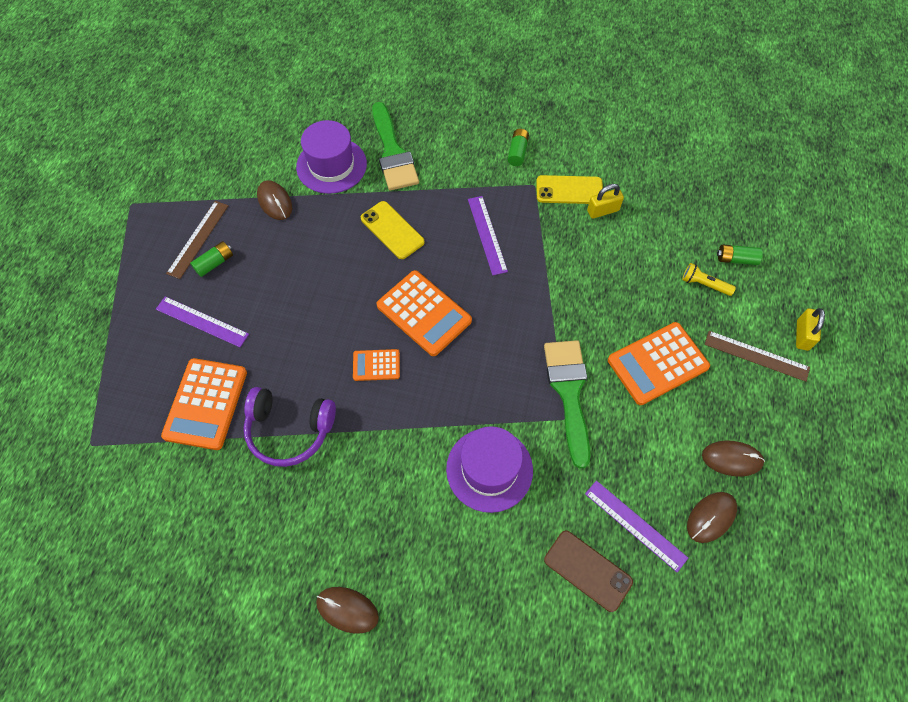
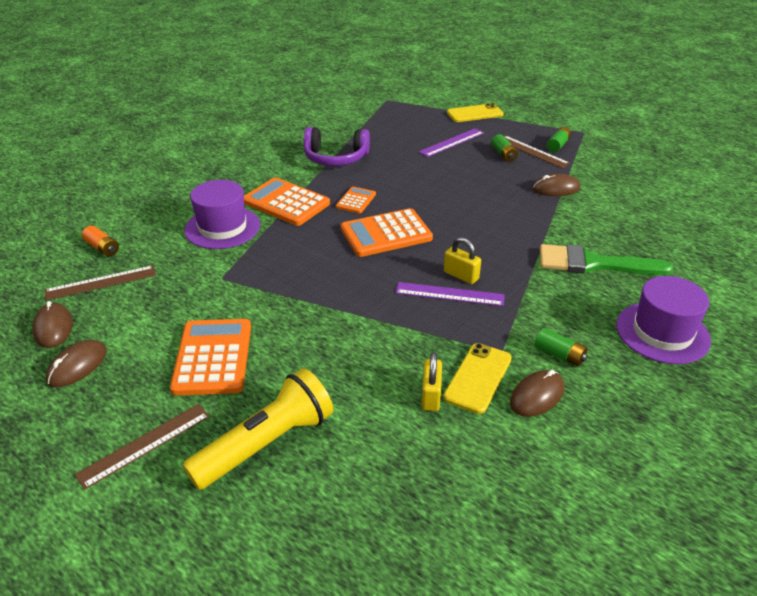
camera: 115 degrees right, 25 degrees down
(206, 404) = (383, 134): orange calculator -> orange calculator (286, 203)
(289, 430) = (335, 158): purple headphones -> purple headphones turned 120 degrees counterclockwise
(331, 165) = (589, 224): purple hat -> purple hat (662, 332)
(347, 610) = (198, 155): brown mouse -> brown mouse (537, 396)
(392, 230) = (489, 239): yellow phone -> yellow phone (475, 113)
(569, 393) = (241, 288): green brush -> none
(587, 570) = (102, 248): brown phone -> orange battery
(635, 525) = (101, 282): purple ruler -> brown ruler
(704, 284) = (266, 443): yellow flashlight -> yellow flashlight, size x2.15
(736, 259) = (274, 498): green battery -> green battery (557, 145)
(802, 335) = (123, 509): yellow padlock -> yellow padlock (461, 275)

